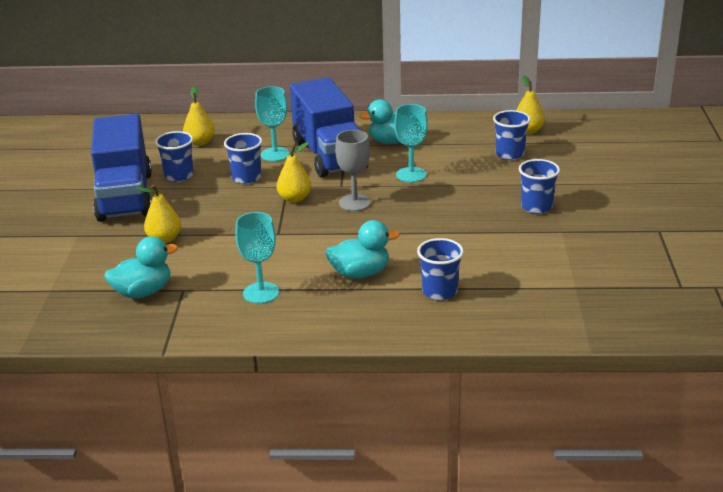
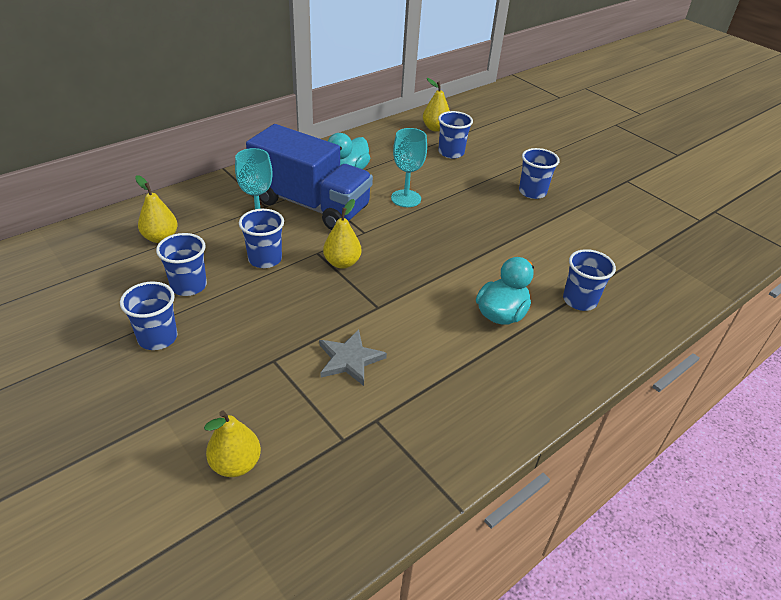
camera: 45 degrees left, 10 degrees up
(125, 196) = (157, 338): blue truck -> blue cup
(143, 292) = (340, 447): turquoise duck -> none
(164, 239) = (275, 369): yellow pear -> yellow pear (236, 464)
(215, 253) = (349, 359): none -> grey star
(261, 293) = (452, 381): turquoise goblet -> none
(354, 203) = (399, 245): grey goblet -> none

